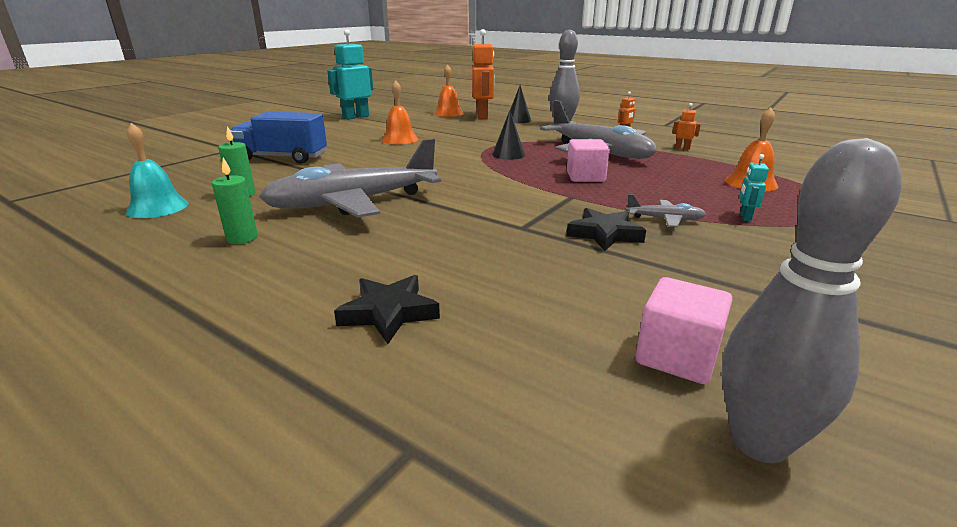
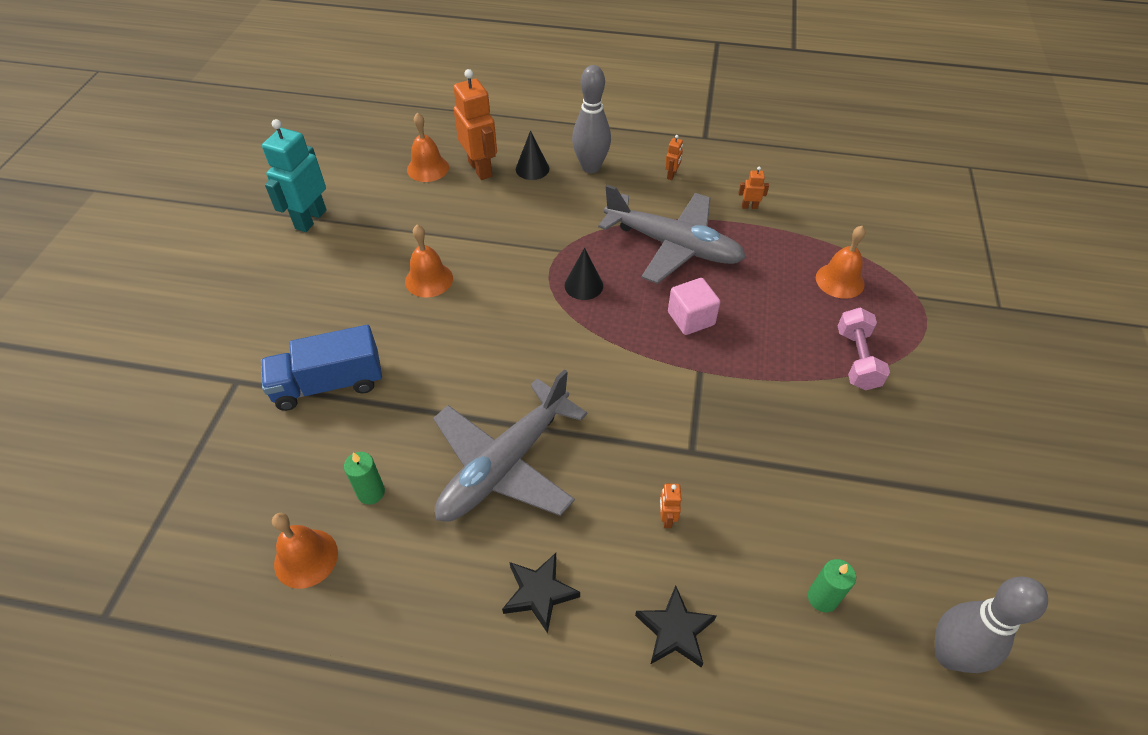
camera: 25 degrees left, 25 degrees up
(157, 207) = (306, 558): turquoise bell -> orange bell
(242, 238) = (458, 578): green candle -> green candle (822, 598)
(458, 252) = (666, 518): none -> orange robot
(604, 234) = (763, 437): black star -> black star (539, 593)
(664, 219) = (798, 389): grey plane -> none
(676, 356) = (881, 592): pink cube -> none
(745, 217) = (857, 359): turquoise robot -> pink dumbbell

